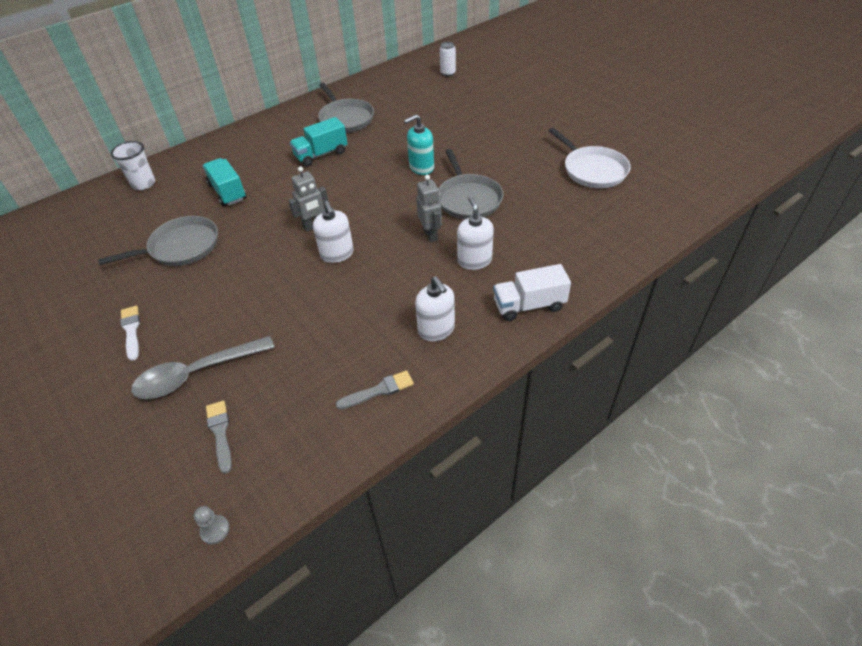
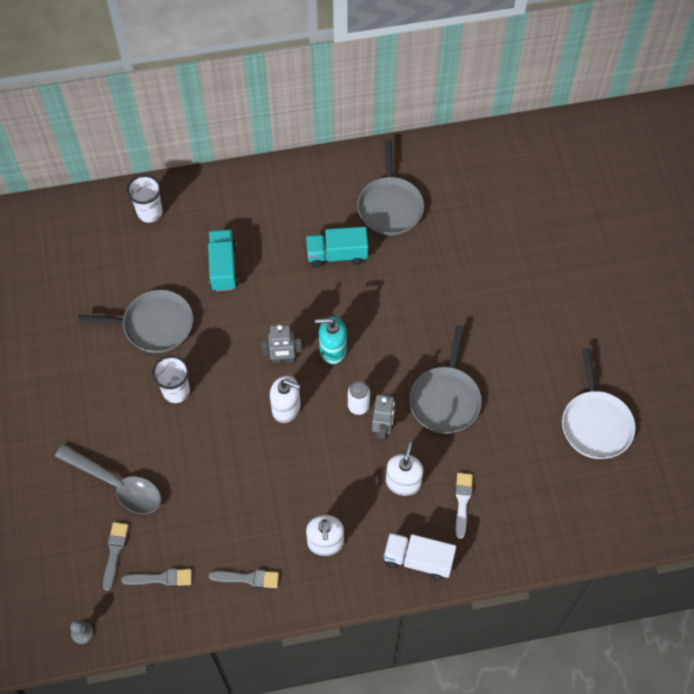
camera: 25 degrees right, 15 degrees up
(131, 330) = (82, 408): white brush -> white brush (462, 501)
(196, 374) = (117, 484): grey spoon -> grey spoon turned 150 degrees counterclockwise
(225, 282) = (176, 391): none -> white cup
(285, 432) = (161, 578): none -> grey brush
(337, 254) = (286, 408): white soap dispenser -> white soap dispenser turned 75 degrees counterclockwise
(421, 167) = (426, 328): turquoise soap dispenser -> turquoise soap dispenser (332, 350)
(448, 73) = (546, 179): white can -> white can (358, 406)

